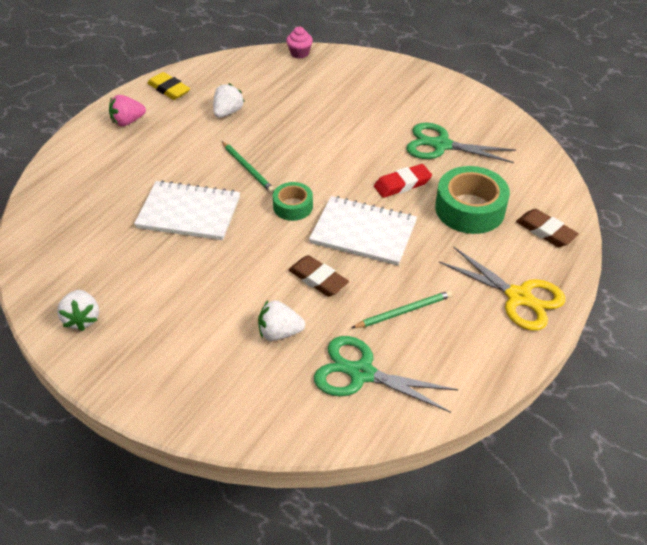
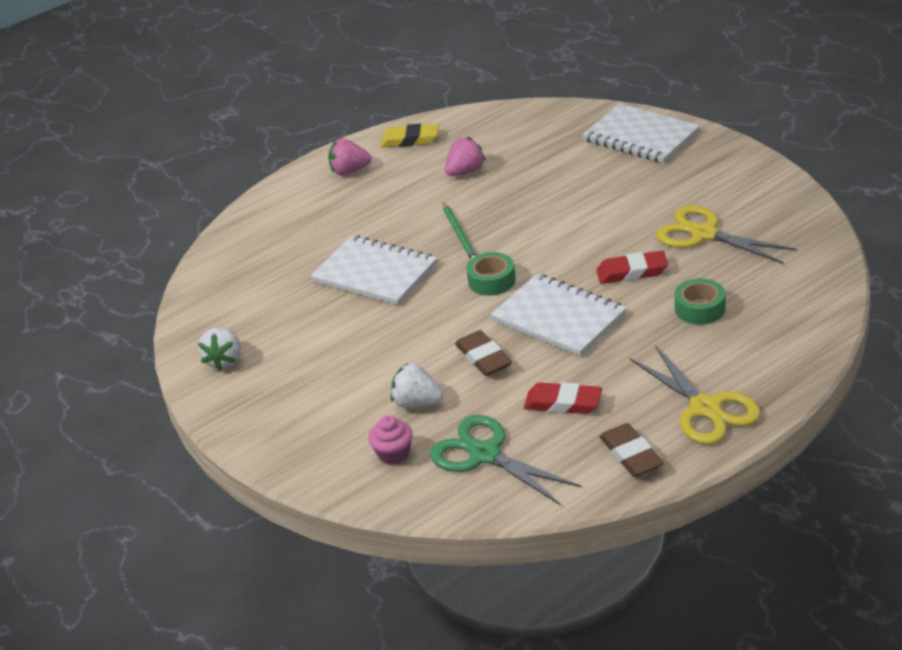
camera: 25 degrees right, 10 degrees down
(169, 89) = (410, 140): yellow eraser -> yellow eraser turned 60 degrees counterclockwise
(228, 112) = (465, 171): white strawberry -> pink strawberry
(299, 53) = (583, 111): pink cupcake -> pink cupcake (394, 454)
(354, 70) = (641, 136): none -> white notebook
(404, 311) = (563, 403): green pencil -> red eraser
(441, 145) = (704, 234): green scissors -> yellow scissors
(469, 209) = (700, 308): green tape -> green tape, size x0.58
(545, 231) = (781, 344): brown eraser -> brown eraser (631, 455)

